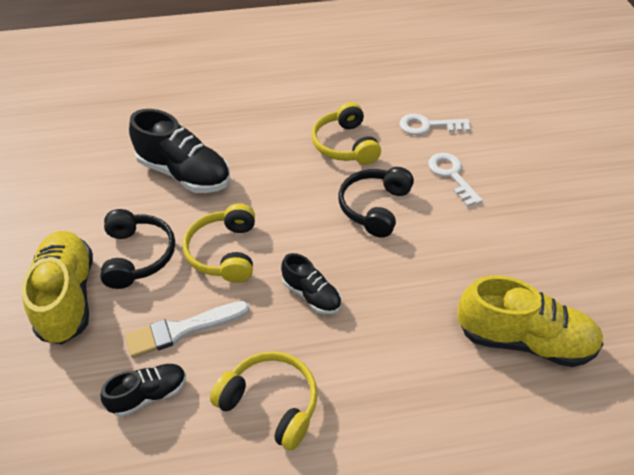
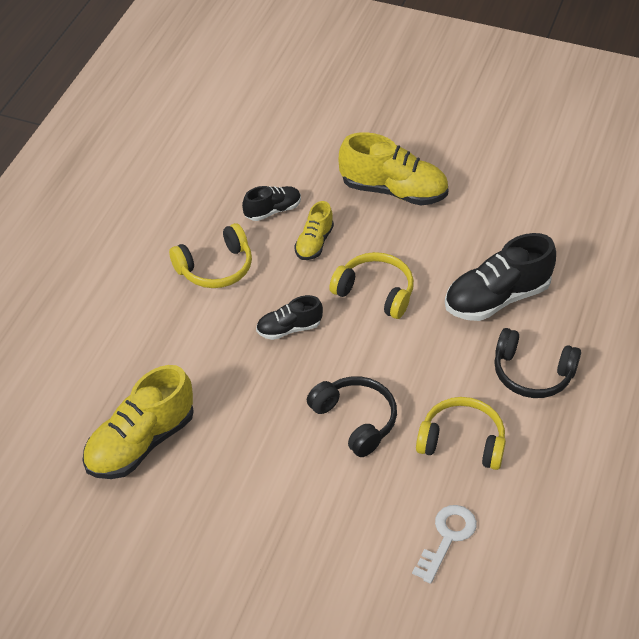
camera: 120 degrees right, 0 degrees up
(138, 256) = (409, 239): black headphones -> black headphones (532, 373)
(149, 395) = (272, 211): black shoe -> black shoe turned 120 degrees counterclockwise
(183, 329) = (314, 243): white brush -> yellow shoe
(451, 175) = (355, 511): white key -> none

